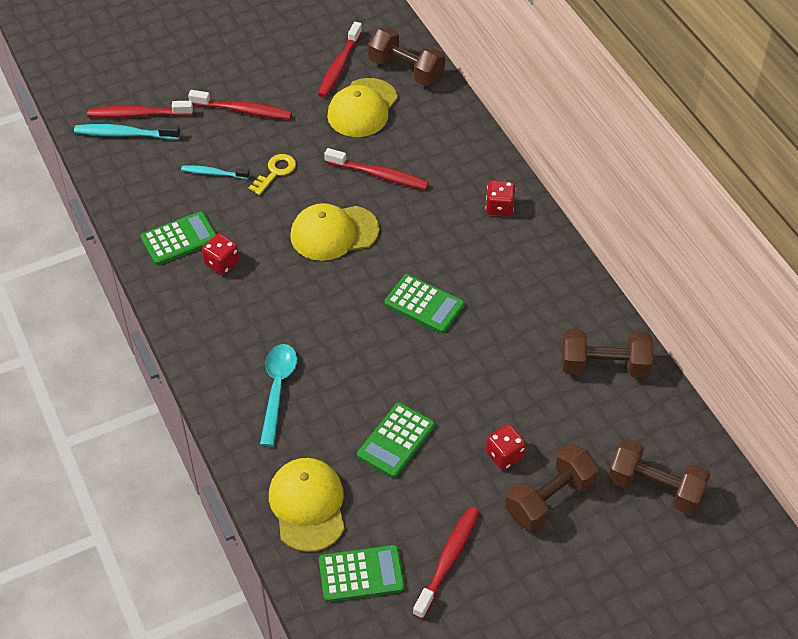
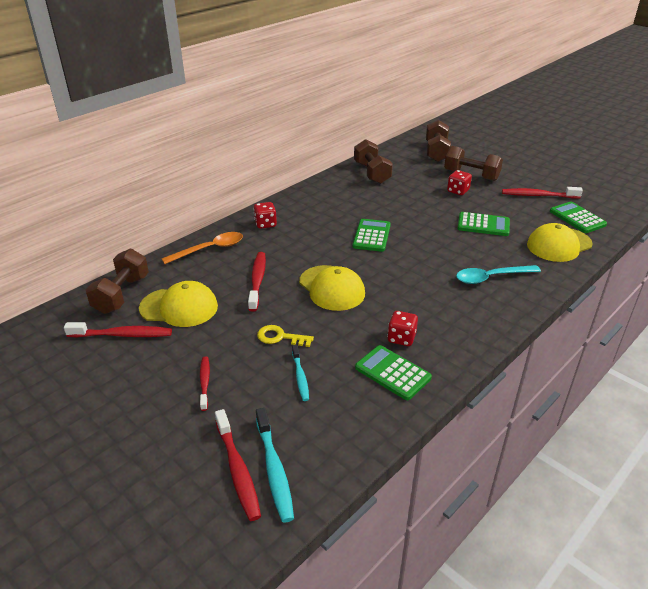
camera: 110 degrees left, 15 degrees down
(243, 110) = (205, 382): red toothbrush -> red toothbrush, size x0.64
(462, 147) = (209, 249): none -> orange spoon

